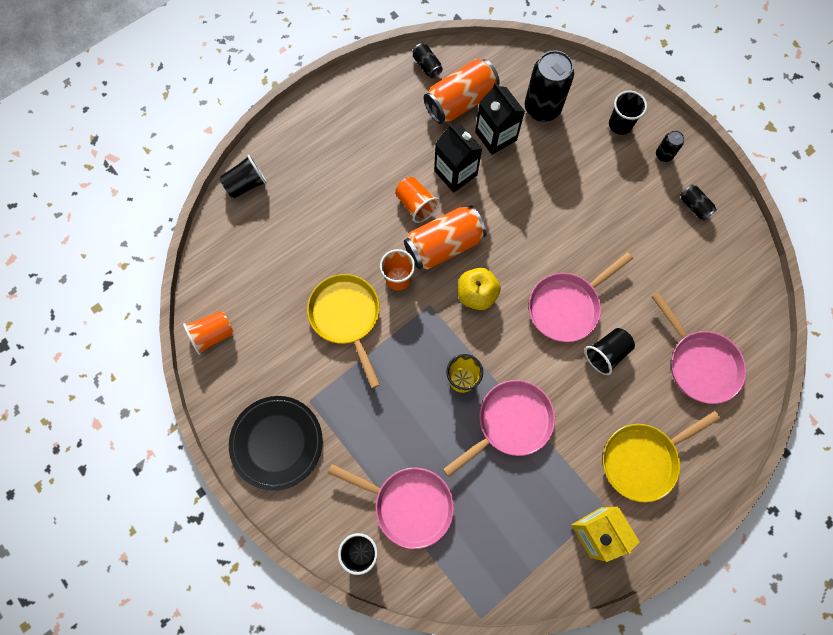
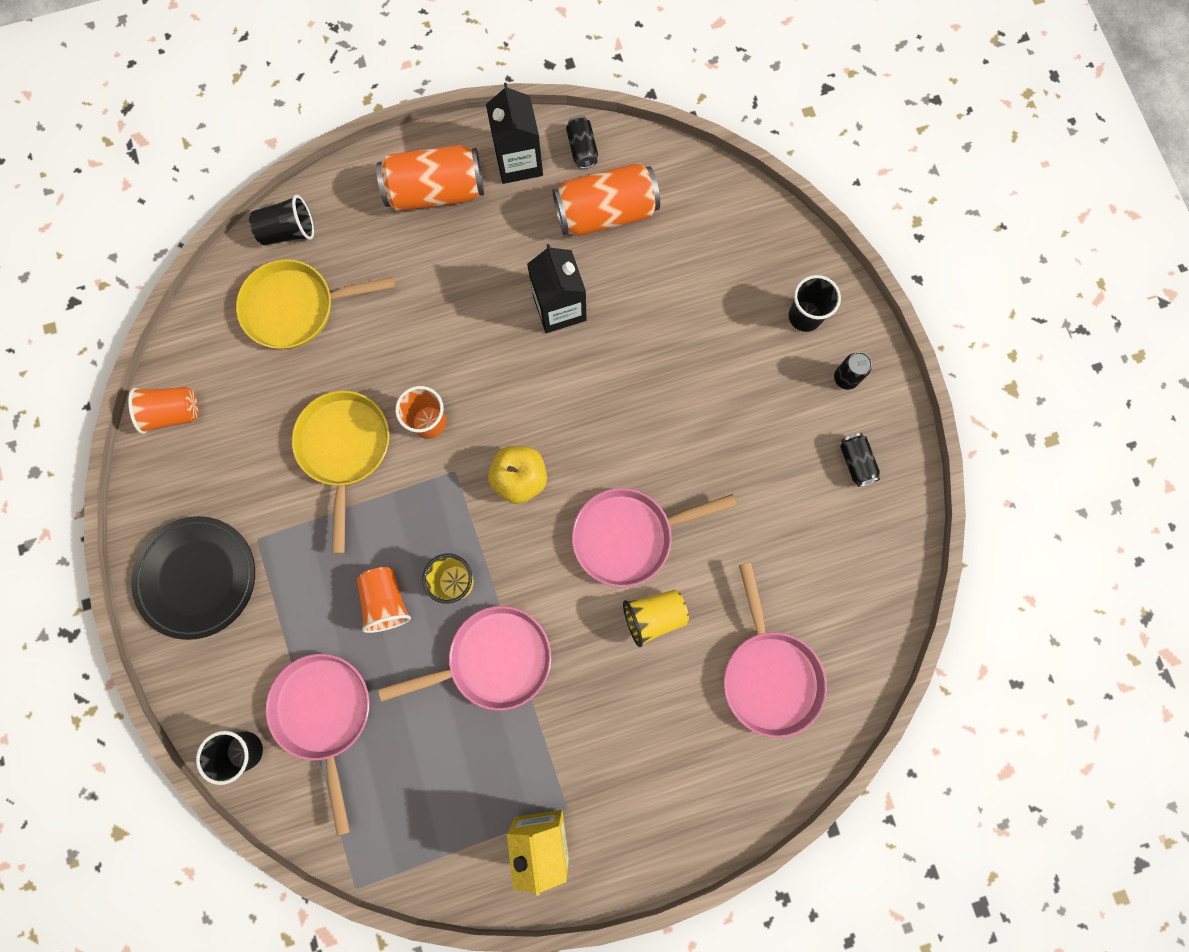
camera: 20 degrees right, 5 degrees up
(408, 504) = (324, 714): pink pan -> pink pan turned 150 degrees counterclockwise
(416, 205) = (491, 333): orange cup -> orange cup (386, 601)
(444, 245) = (505, 399): orange can -> orange can (435, 191)
(495, 136) = (632, 276): black carton -> black carton (518, 161)
(542, 108) = (710, 258): black can -> none
(606, 353) = (653, 616): black cup -> yellow cup
(643, 459) = (641, 770): yellow pan -> yellow pan (297, 308)

